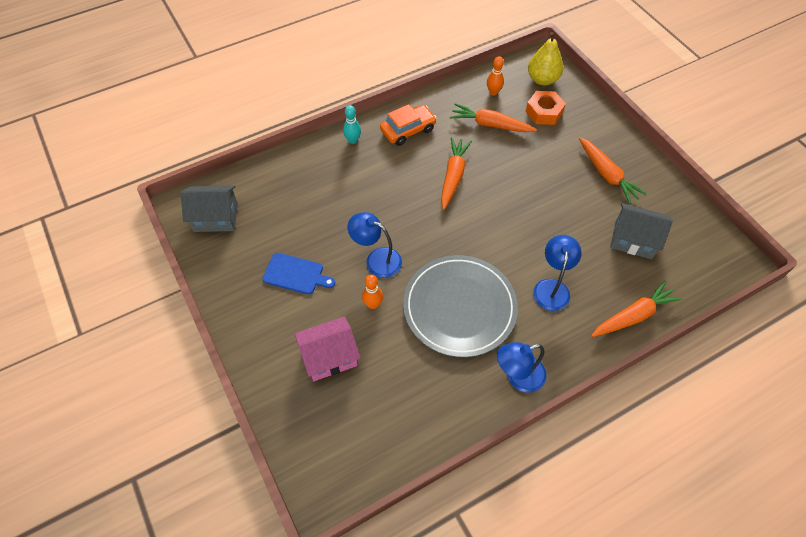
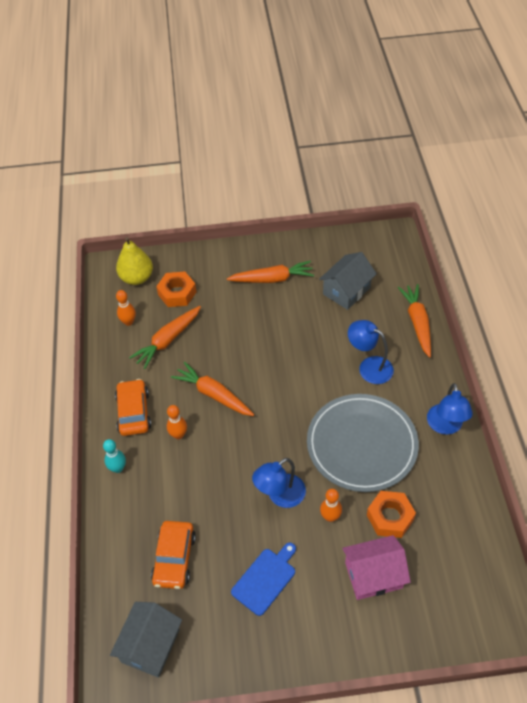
camera: 65 degrees left, 5 degrees down
(290, 206) = (174, 558): none -> orange car
(329, 357) = (373, 575): pink house -> pink house turned 75 degrees clockwise
(393, 354) = (390, 517): none -> orange nut
(401, 167) = (178, 435): none -> orange bowling pin

